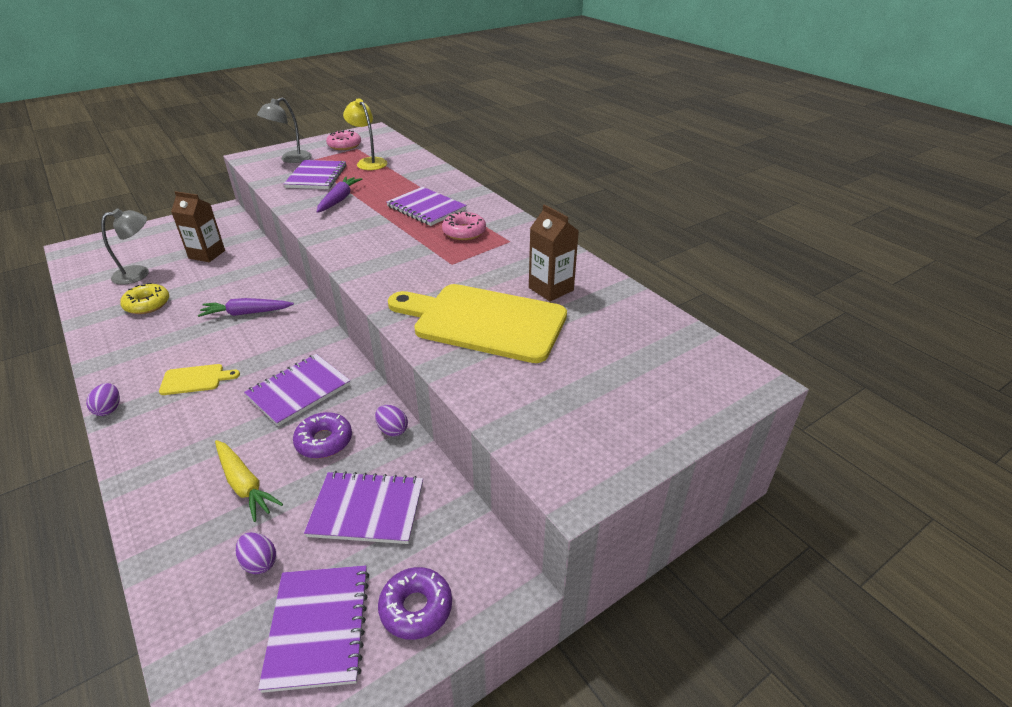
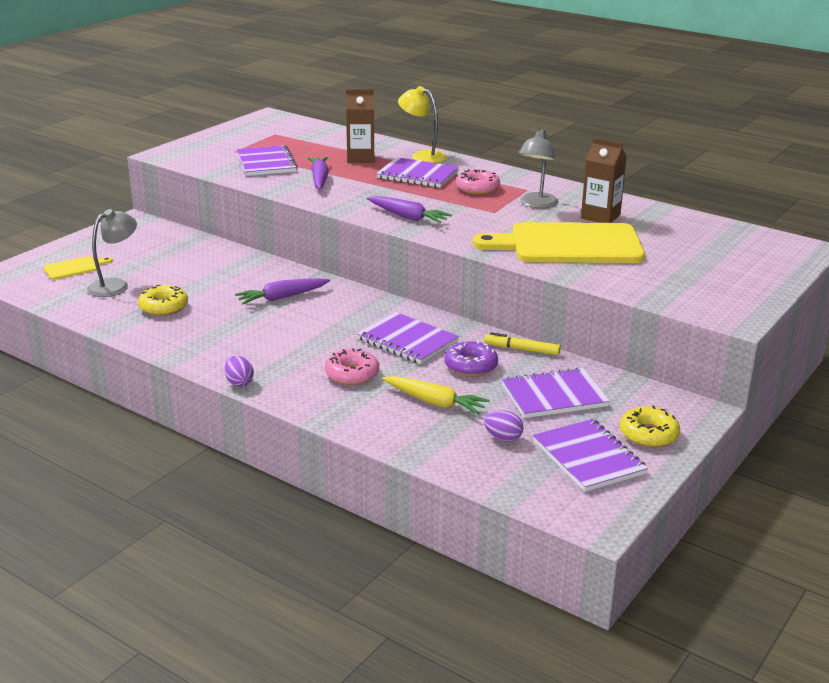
camera: 20 degrees left, 10 degrees down
(195, 379) = (297, 350): yellow cutting board -> yellow cutting board (74, 268)
(207, 254) = (171, 259): brown carton -> brown carton (360, 158)
(290, 159) = (214, 151): grey lamp -> grey lamp (536, 204)
(299, 391) = (407, 340): purple notebook -> purple notebook turned 75 degrees counterclockwise
(344, 145) = (257, 133): pink donut -> pink donut (352, 374)
(366, 256) = (408, 217): none -> purple carrot
(369, 162) = (306, 144): yellow lamp -> yellow lamp (422, 156)
(392, 430) = (521, 349): purple egg -> yellow marker
(416, 608) = (648, 434): purple donut -> yellow donut

